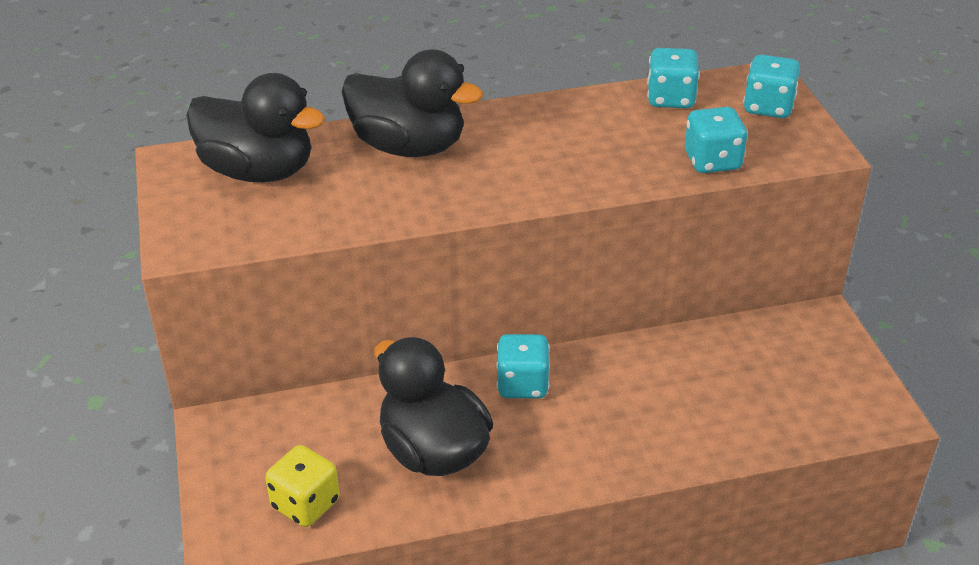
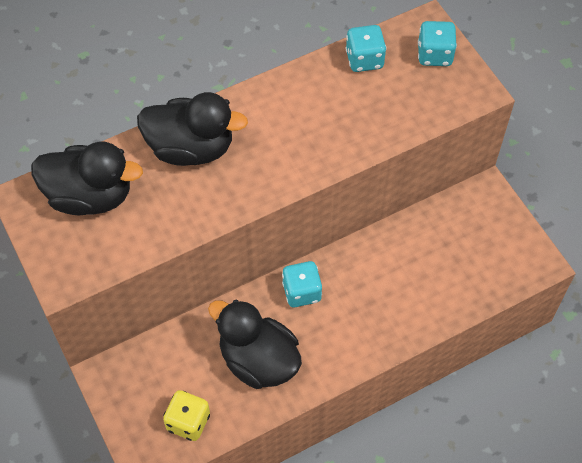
camera: 15 degrees left, 20 degrees up
(712, 161) = (408, 119): turquoise dice -> none

